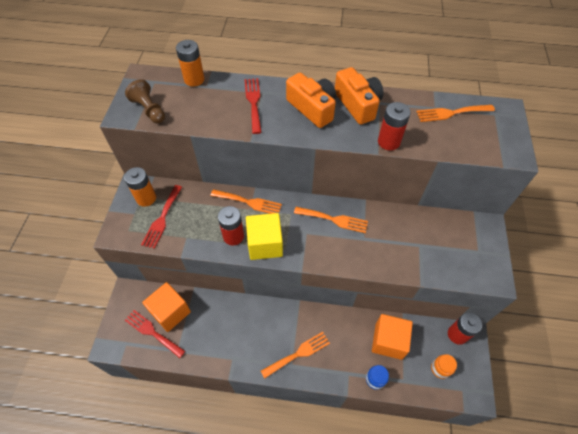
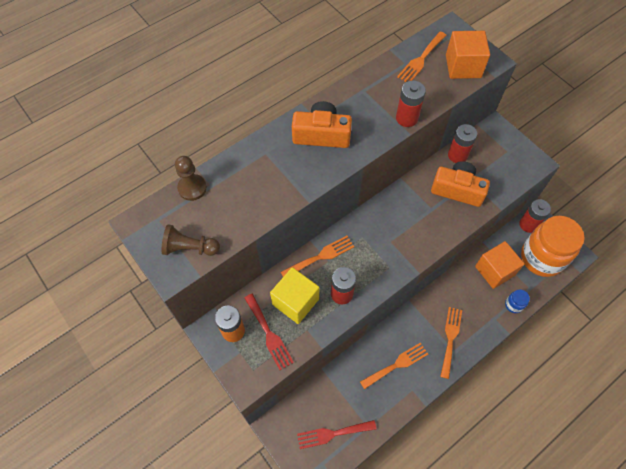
camera: 45 degrees left, 5 degrees up
(170, 312) = (327, 405): orange cube -> orange cube (463, 66)
(194, 79) = (192, 188): orange battery -> brown pawn
(253, 102) = (270, 167): red fork -> none
(265, 244) = (371, 277): yellow cube -> yellow cube (295, 301)
(334, 219) = (397, 213): orange fork -> orange fork (396, 364)
(357, 104) = (350, 104): orange camera -> orange camera (457, 190)
(429, 220) = (457, 155): none -> red battery
(440, 369) = (541, 258): orange jar -> orange jar, size x2.48

